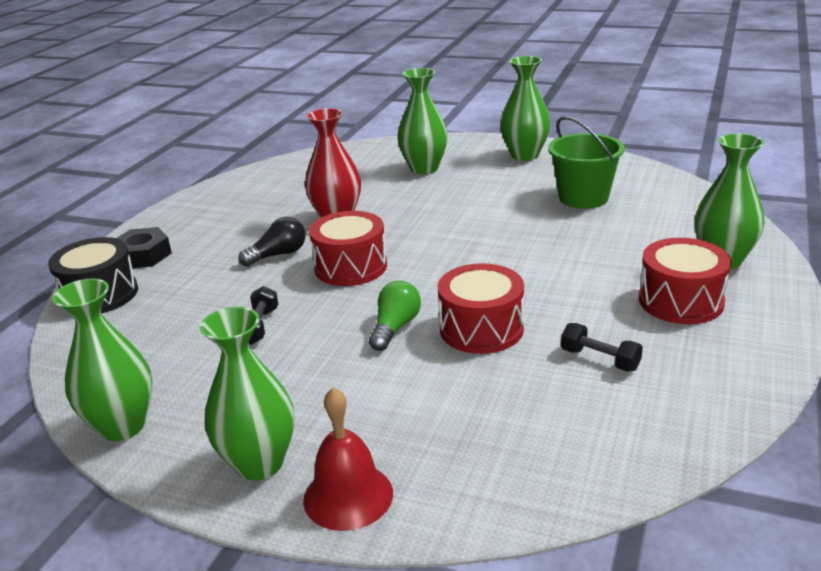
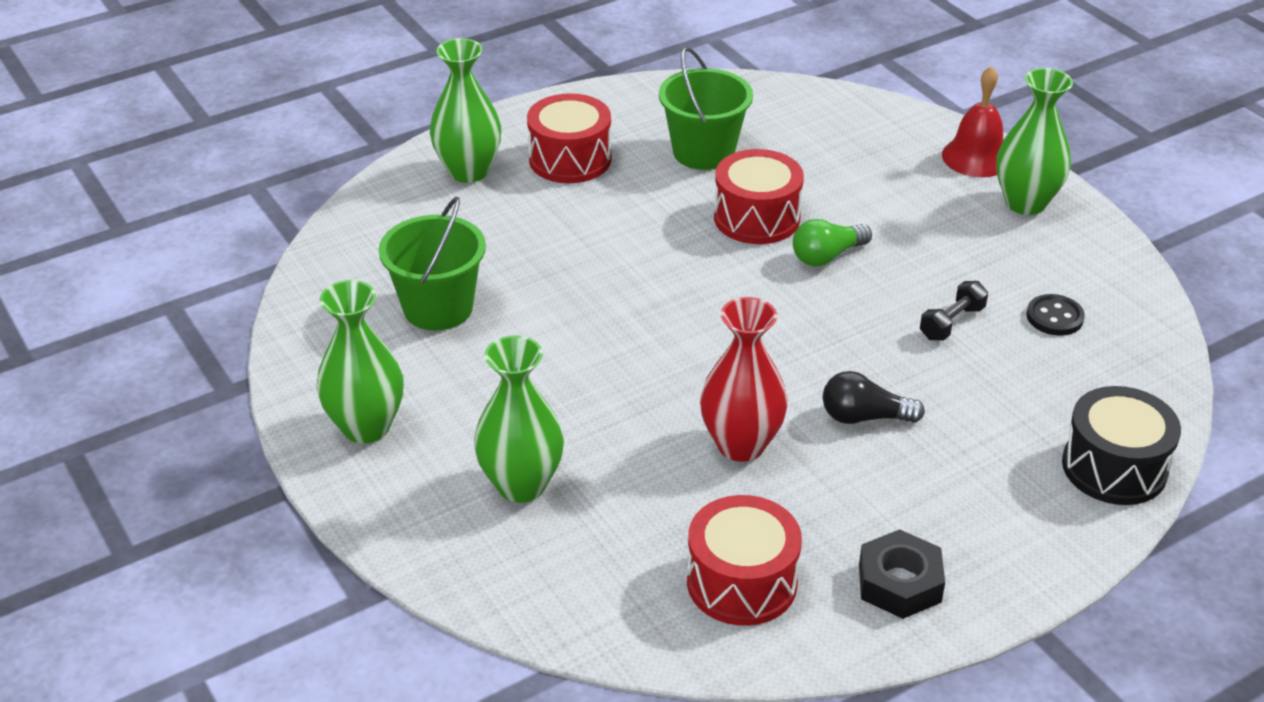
camera: 145 degrees left, 10 degrees up
(122, 426) = (1125, 282): green vase -> none
(143, 255) = (1036, 518): black nut -> black nut (899, 583)
(178, 366) = (1054, 317): none -> black button
(351, 267) = (799, 351): red drum -> red drum (742, 582)
(600, 359) = (703, 152): black dumbbell -> green bucket

